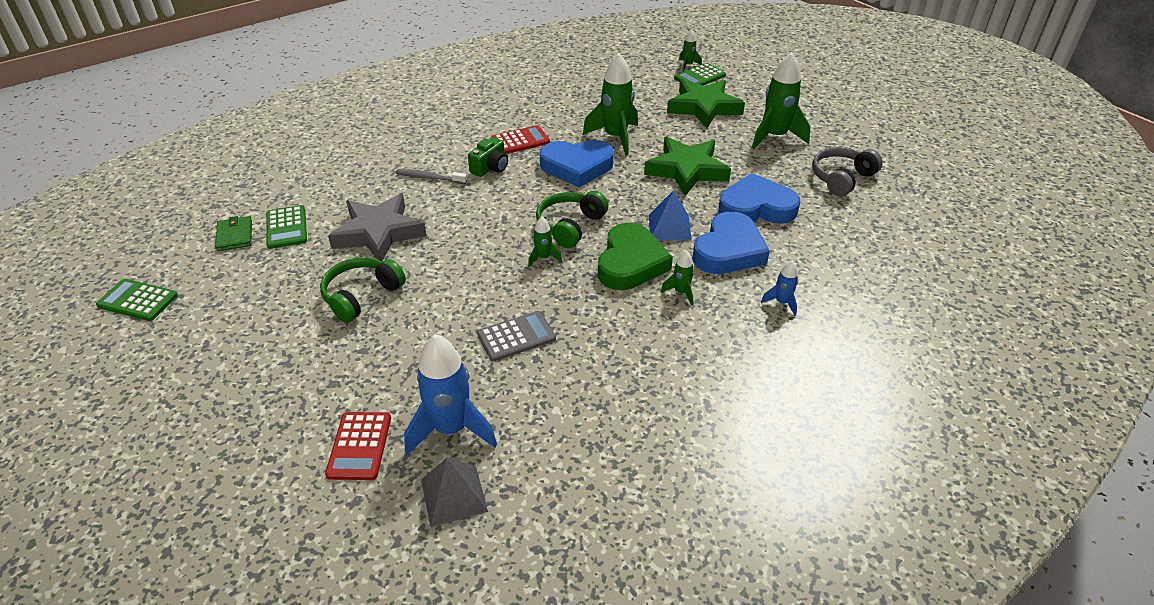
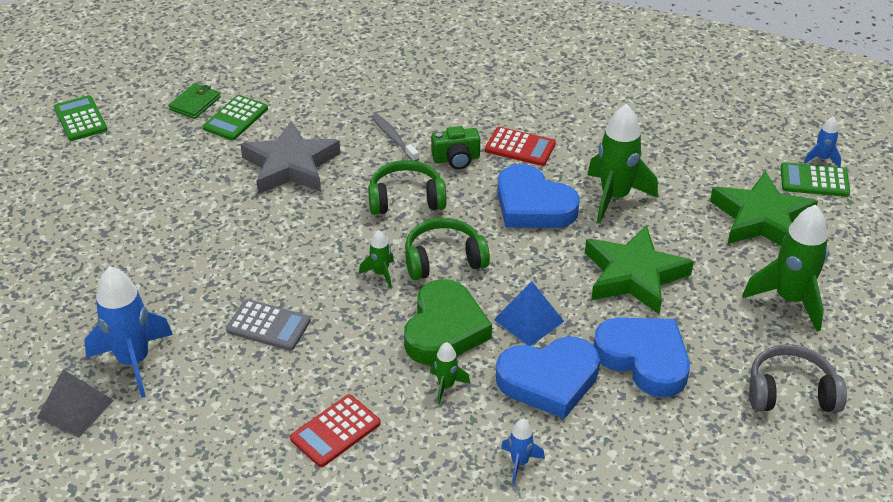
camera: 45 degrees right, 0 degrees up
(359, 446) = (69, 328): red calculator -> red calculator (335, 431)
(361, 296) = (212, 213): green headphones -> green headphones (406, 199)
(630, 263) = (444, 329): green heart -> green heart turned 45 degrees counterclockwise
(687, 65) = (821, 159): green rocket -> blue rocket

